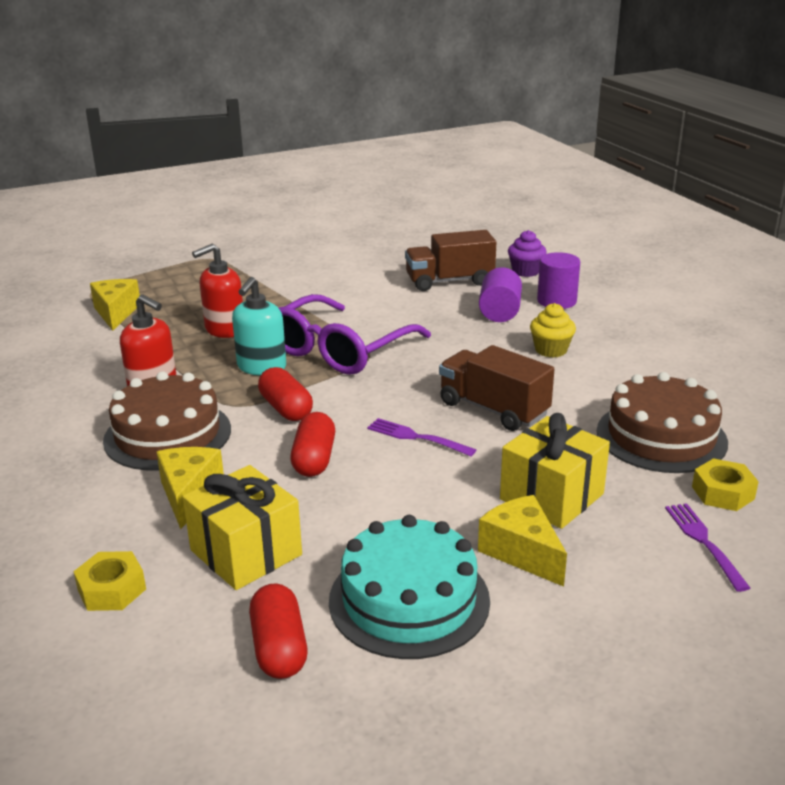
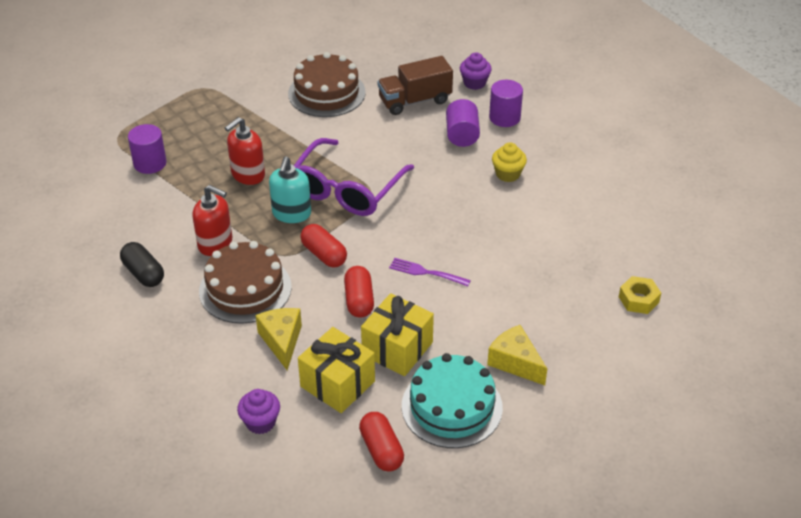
camera: 10 degrees left, 15 degrees up
(48, 409) = (143, 273): none -> black capsule
(112, 589) = (260, 422): yellow nut -> purple cupcake
(116, 313) = (150, 163): yellow cheese -> purple cylinder
(493, 409) = (475, 240): brown truck -> none
(551, 496) = (527, 315): yellow gift -> yellow gift (397, 349)
(661, 436) = (595, 254): brown cake -> brown cake (326, 93)
(704, 542) = (628, 341): purple fork -> none

